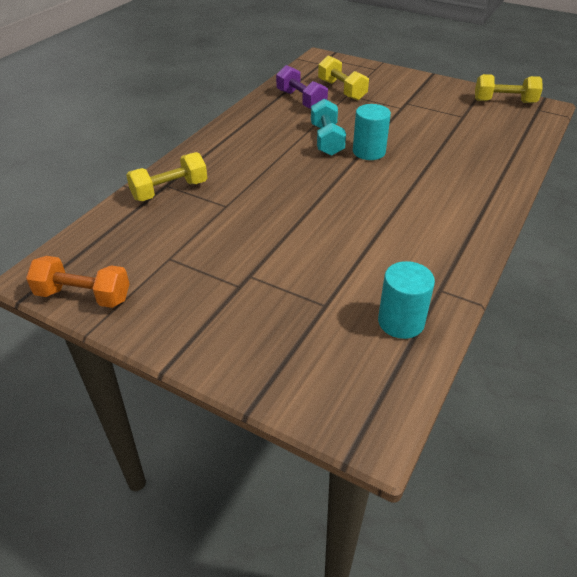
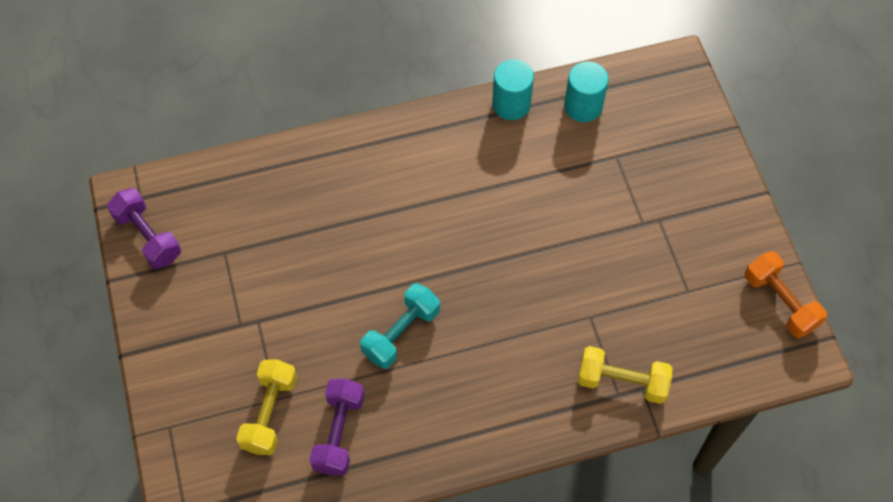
camera: 135 degrees left, 20 degrees up
(369, 152) = (386, 280): turquoise cylinder -> turquoise cylinder (511, 104)
(504, 102) = (148, 236): yellow dumbbell -> purple dumbbell

